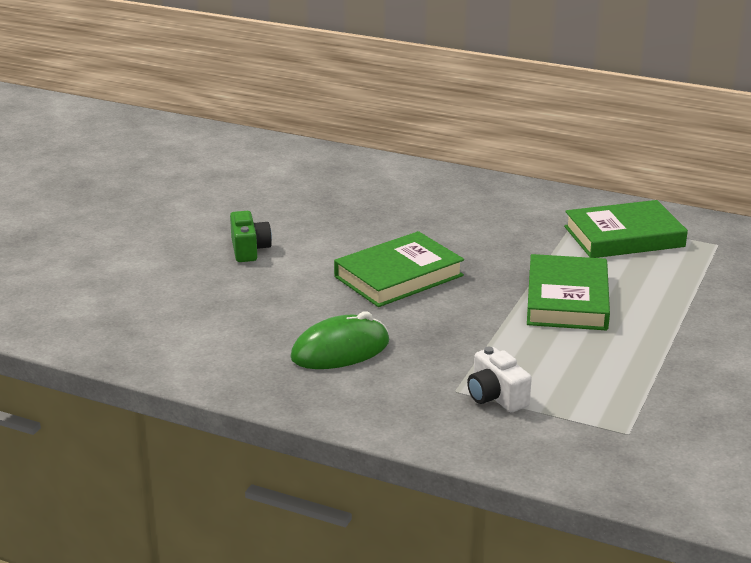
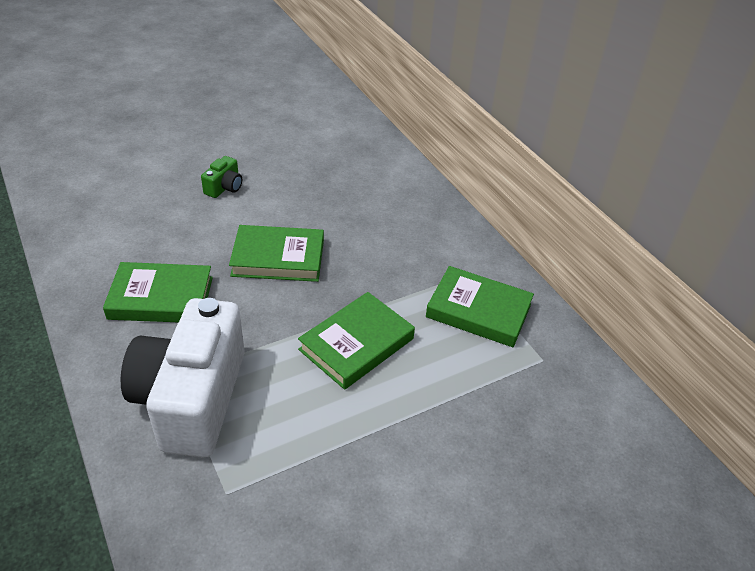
camera: 35 degrees right, 15 degrees up
(340, 350) = (161, 298): green mouse -> green book
(496, 397) = (192, 398): white camera -> white camera, size x2.48

